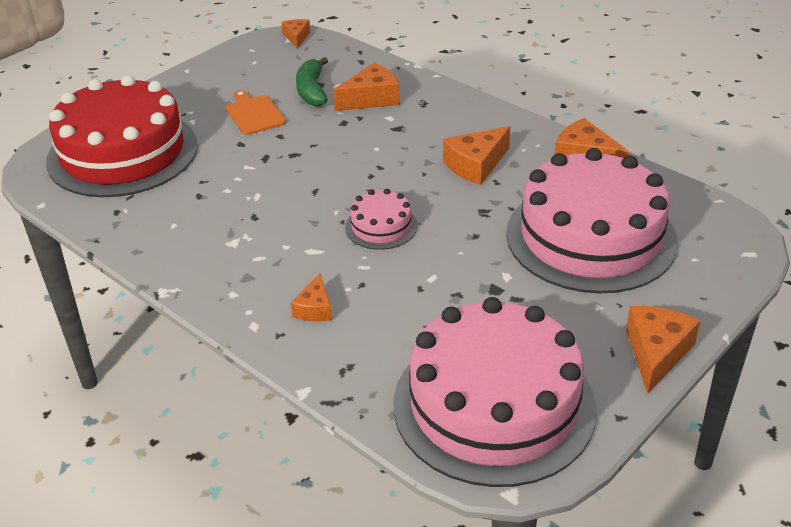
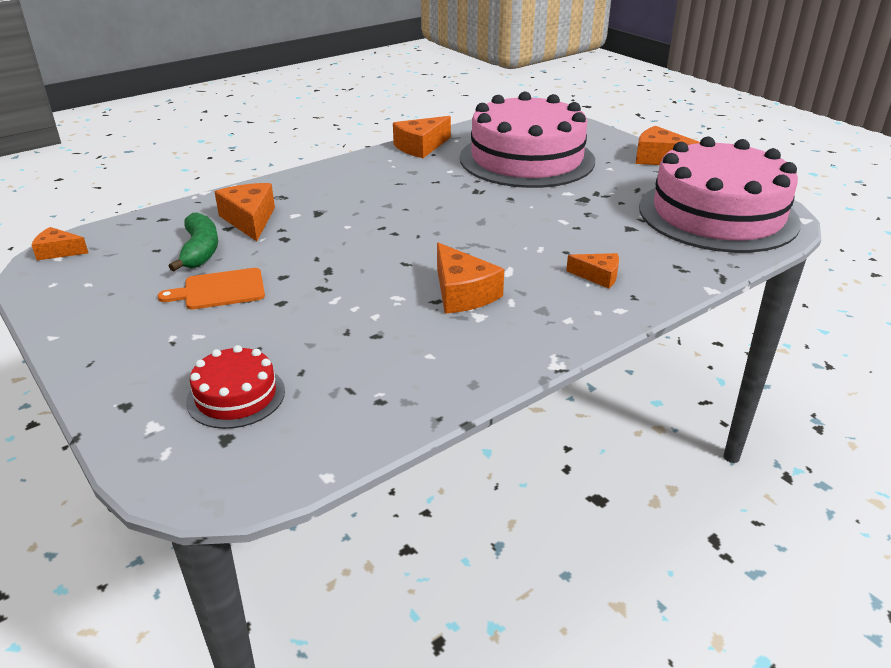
camera: 80 degrees left, 5 degrees down
(122, 153) = (236, 396): red cake -> red cake, size x0.44
(312, 91) = (200, 251): green banana -> green banana turned 105 degrees counterclockwise
(381, 226) = (482, 235): pink cake -> none
(476, 165) = (406, 186): orange cheese -> orange cheese (462, 293)

